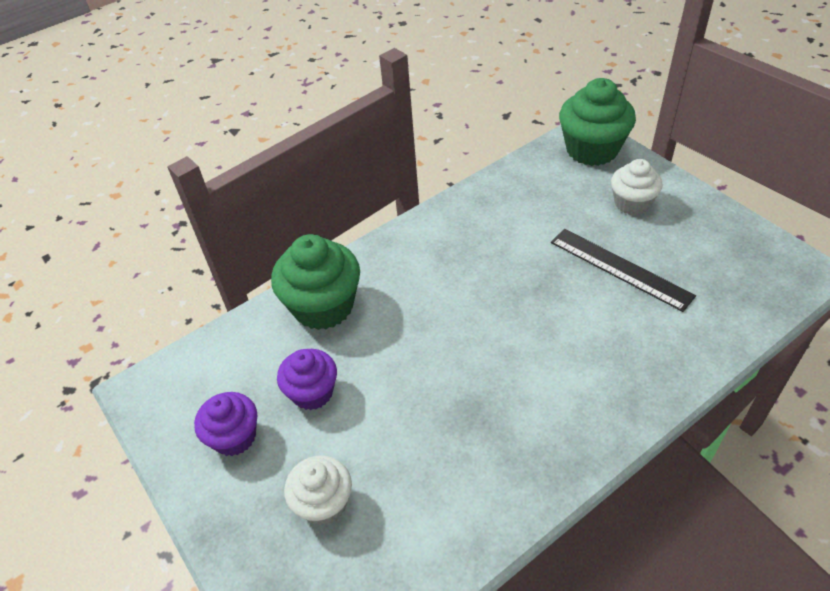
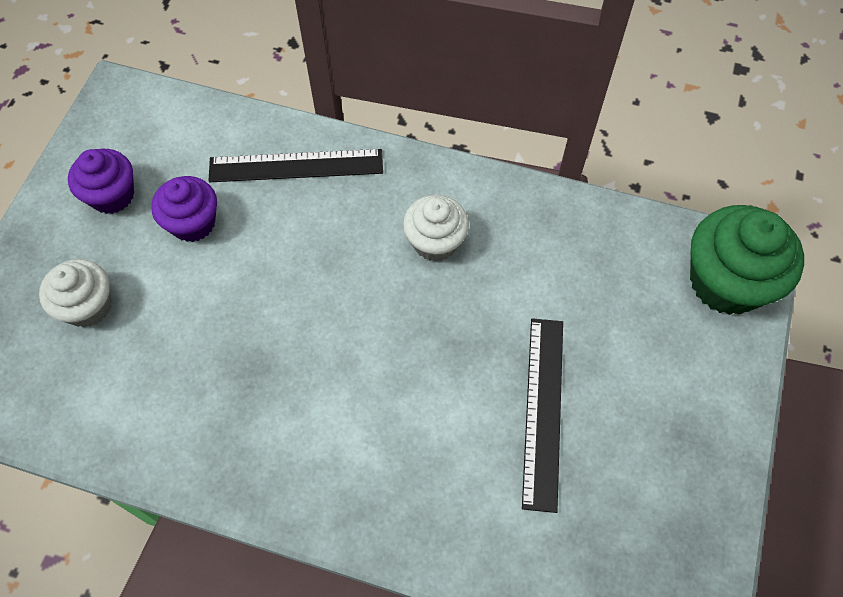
camera: 50 degrees right, 15 degrees up
(323, 306) = (296, 166): green cupcake -> black ruler
(632, 203) = (663, 372): white cupcake -> white cupcake (435, 242)

